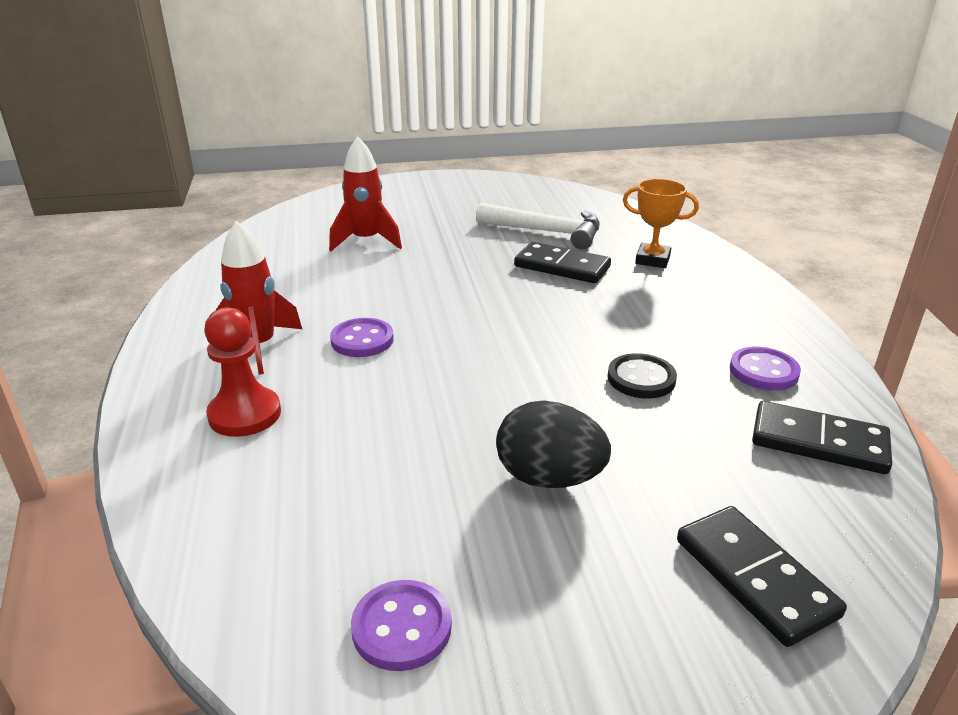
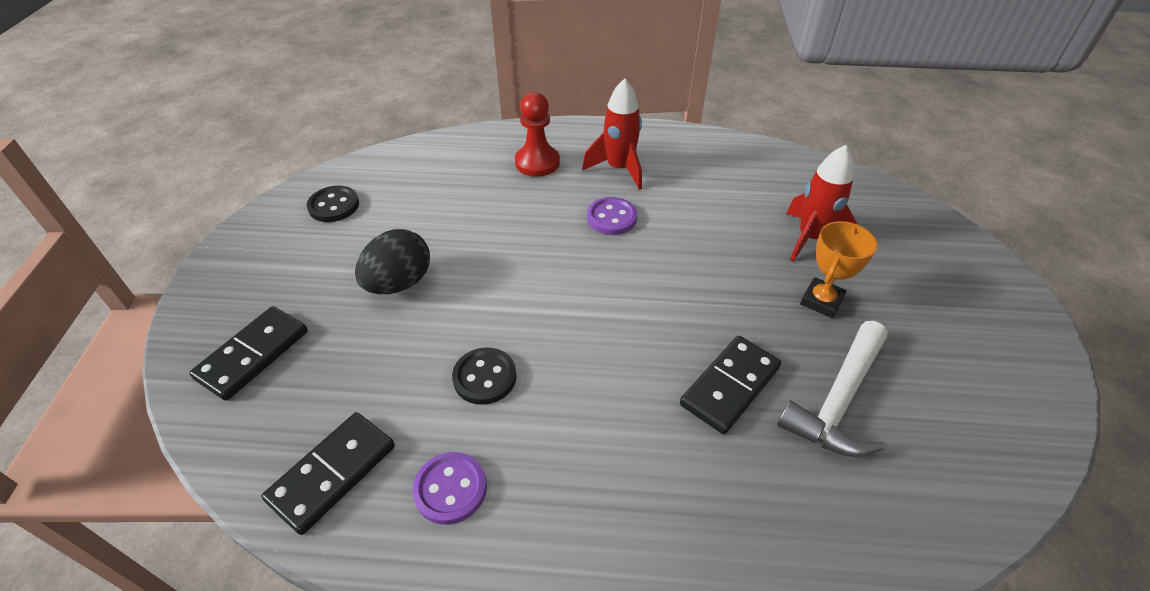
camera: 105 degrees right, 15 degrees up
(402, 627) = (334, 206): purple button -> black button
(652, 260) = (740, 495): orange trophy -> orange trophy (821, 301)
(755, 577) = (253, 355): black domino -> black domino turned 45 degrees counterclockwise

